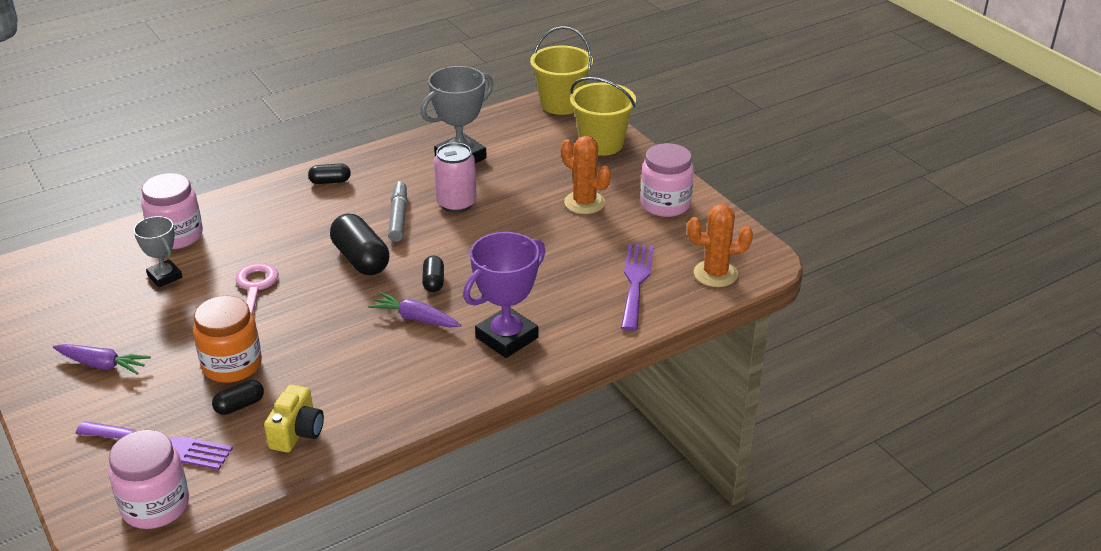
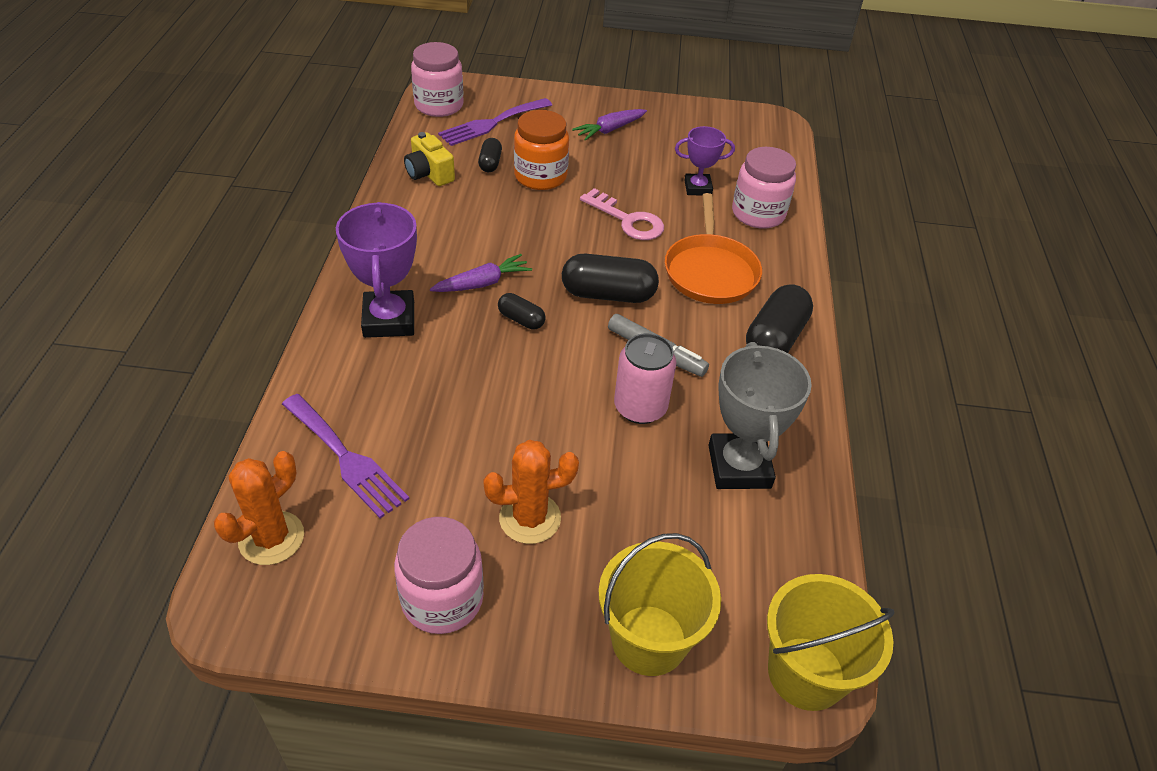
camera: 125 degrees right, 10 degrees up
(165, 276) = (697, 188): grey trophy -> purple trophy
(281, 229) = (710, 271): none -> orange pan
(330, 181) = (775, 338): black capsule -> black capsule, size x1.86

